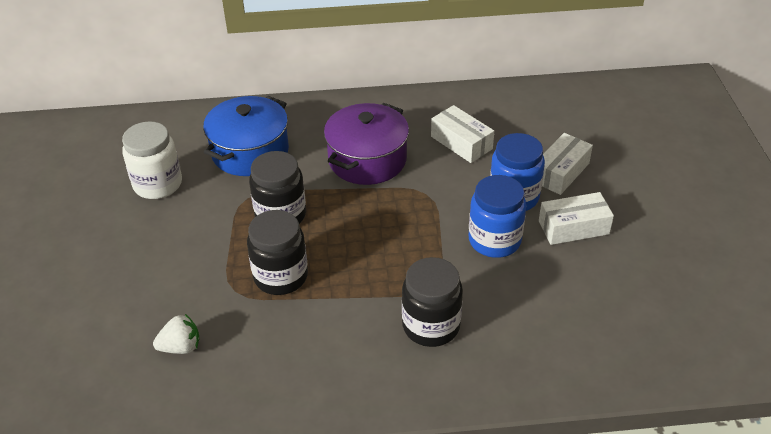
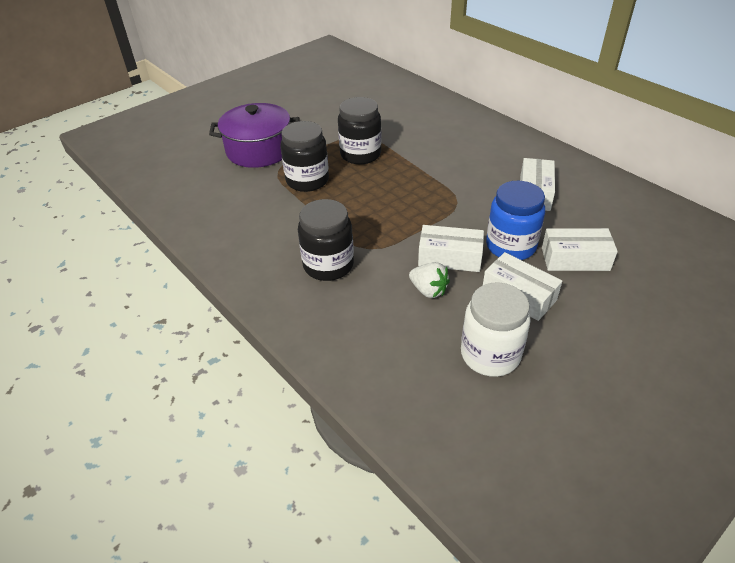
camera: 55 degrees right, 0 degrees up
(158, 184) = (334, 102): white jar -> white jar (490, 355)
(181, 347) = (215, 174): white strawberry -> white strawberry (428, 290)
(250, 152) = (402, 116): blue pot -> none
(367, 160) = (456, 162): purple pot -> purple pot (259, 150)
(494, 240) = (450, 257): blue jar -> white box

